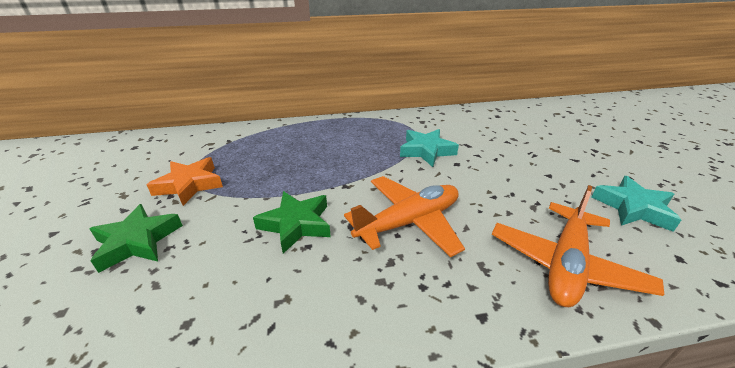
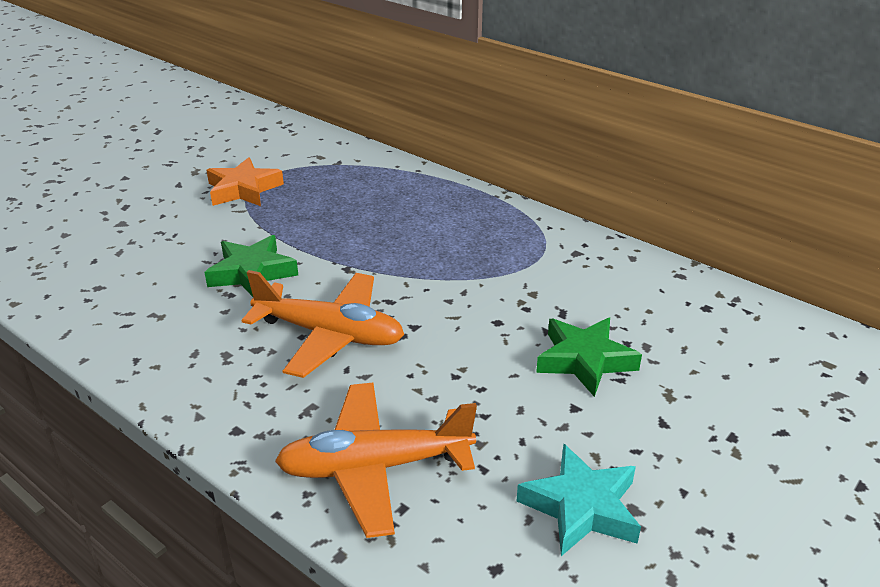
camera: 50 degrees right, 0 degrees up
(137, 241) = (152, 215): green star -> green star (585, 360)
(426, 151) = (497, 287): turquoise star -> none

